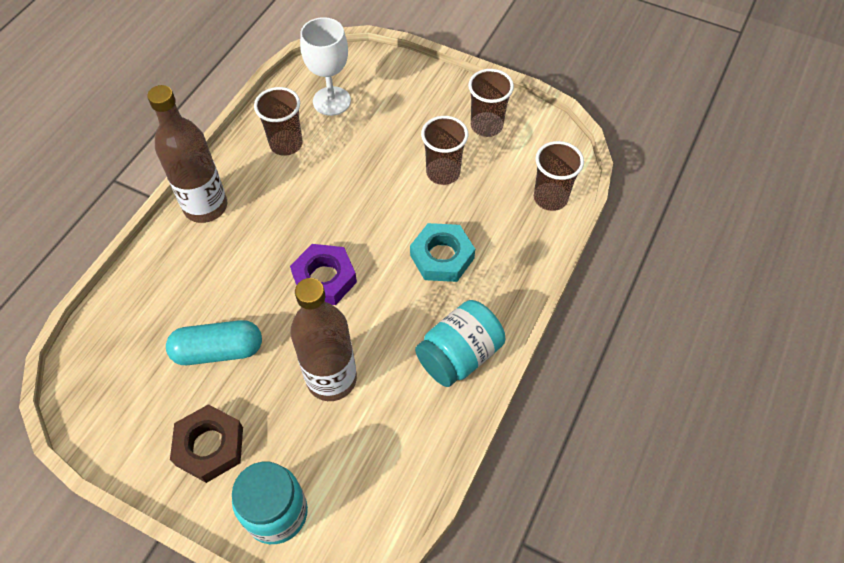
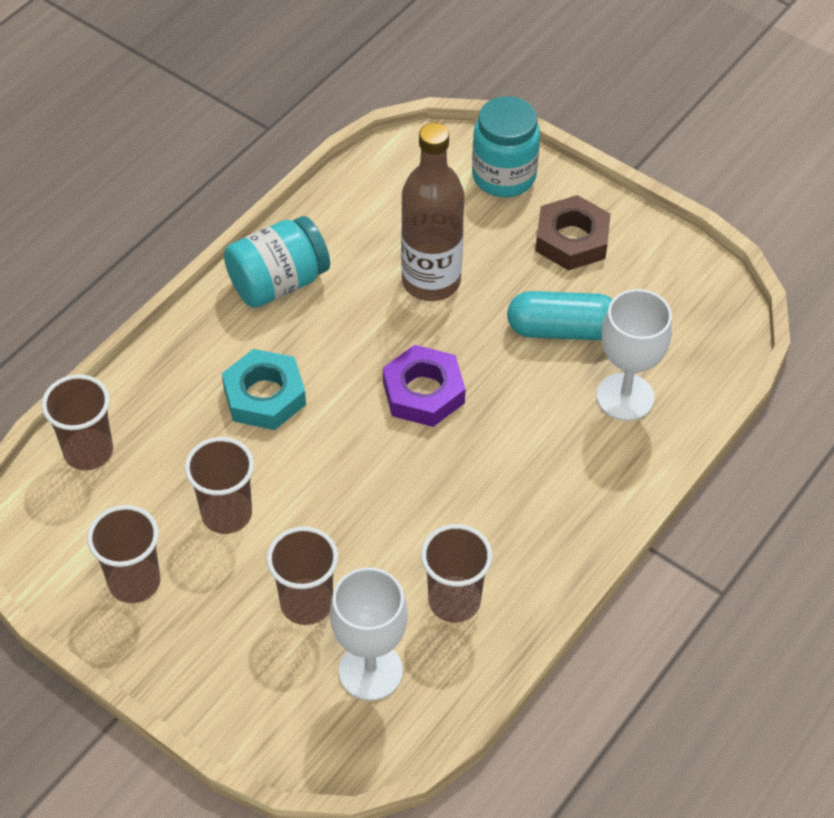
camera: 170 degrees left, 5 degrees down
(169, 299) = (625, 397): none -> white goblet
(205, 206) = (580, 516): brown bottle -> none
(377, 130) = (306, 603): none -> brown cup

